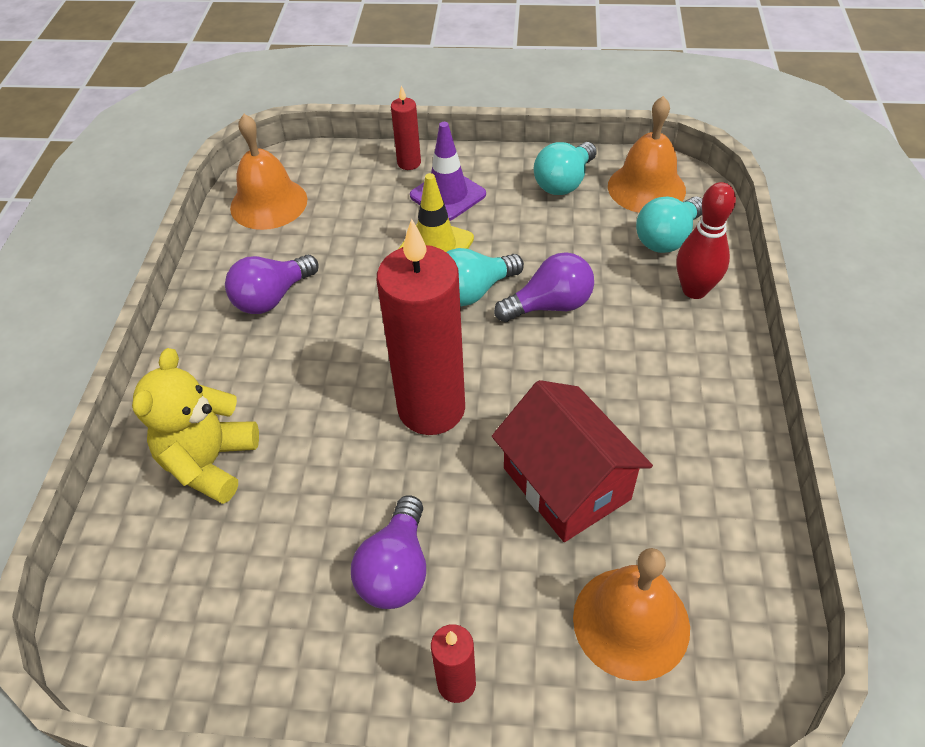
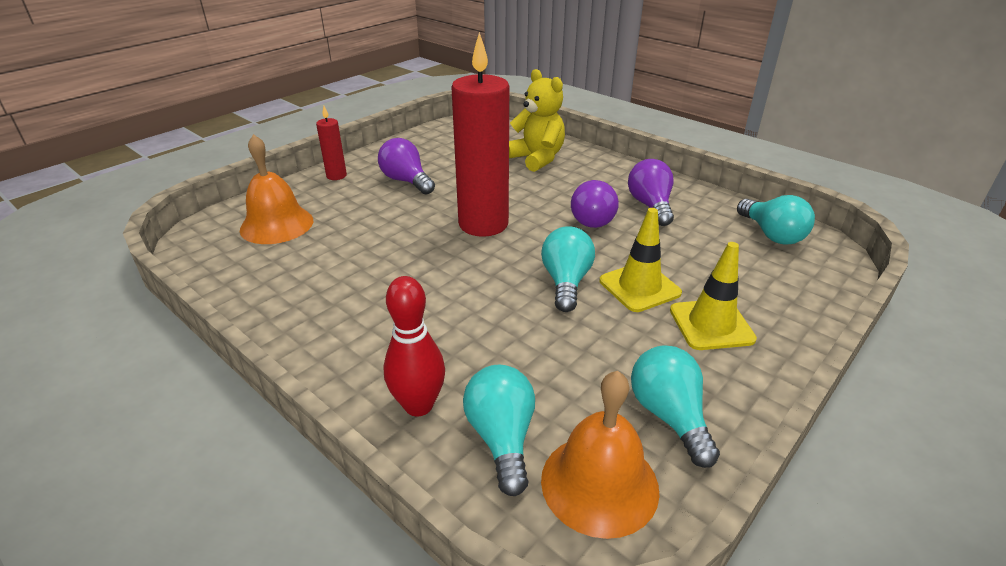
camera: 125 degrees right, 15 degrees down
(269, 203) = (771, 234): orange bell -> turquoise light bulb
(409, 163) = (788, 324): red candle -> none
(448, 195) = (711, 324): purple traffic cone -> yellow traffic cone
(550, 305) = (507, 310): purple light bulb -> purple light bulb (594, 218)
(566, 484) = (368, 243): red house -> none

